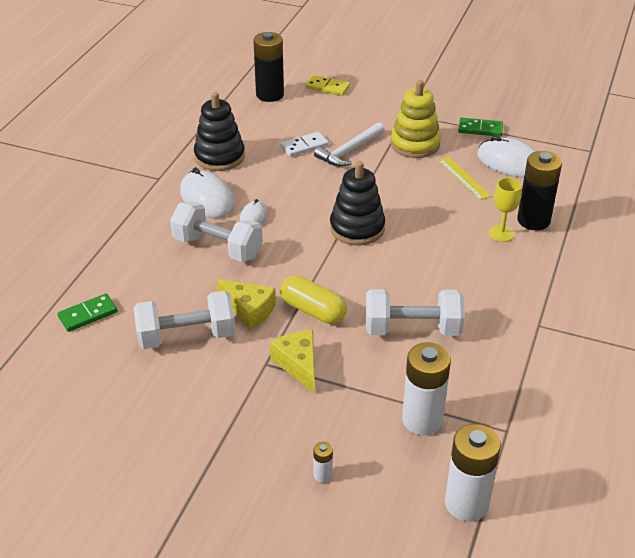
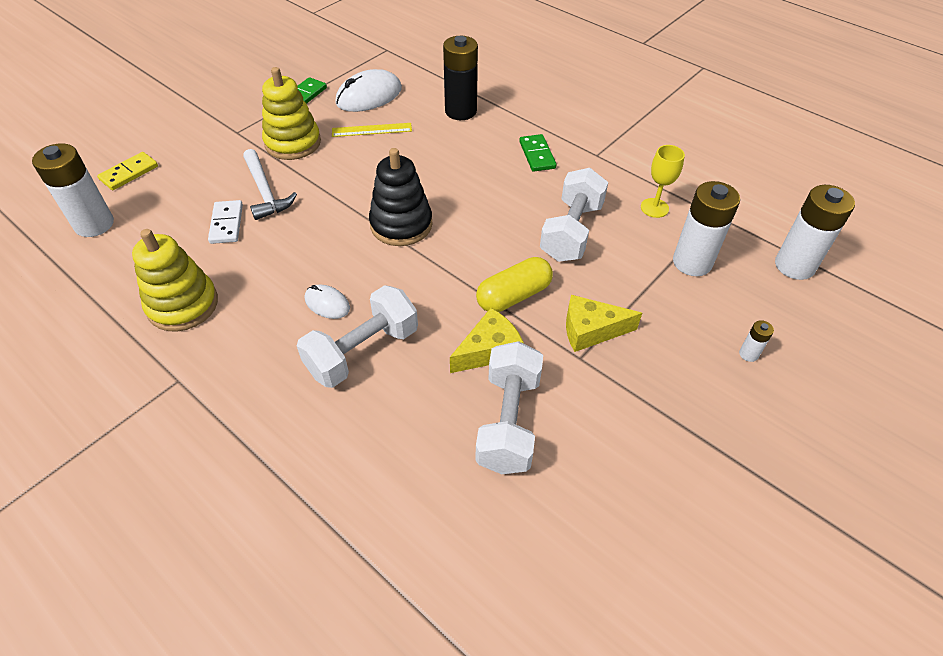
camera: 70 degrees left, 10 degrees up
(88, 314) = (420, 527): green domino -> green domino (537, 155)
(207, 198) = (260, 338): white mouse -> none
(219, 157) = (183, 305): black stacking toy -> yellow stacking toy
(270, 95) = (94, 224): black battery -> white battery
(501, 233) = (467, 135): yellow goblet -> yellow goblet (654, 208)

